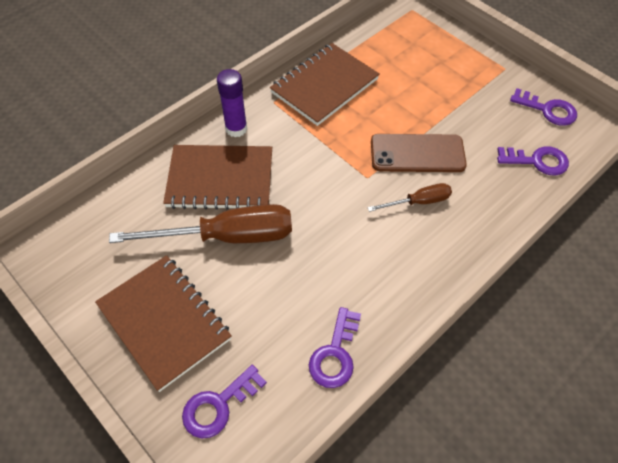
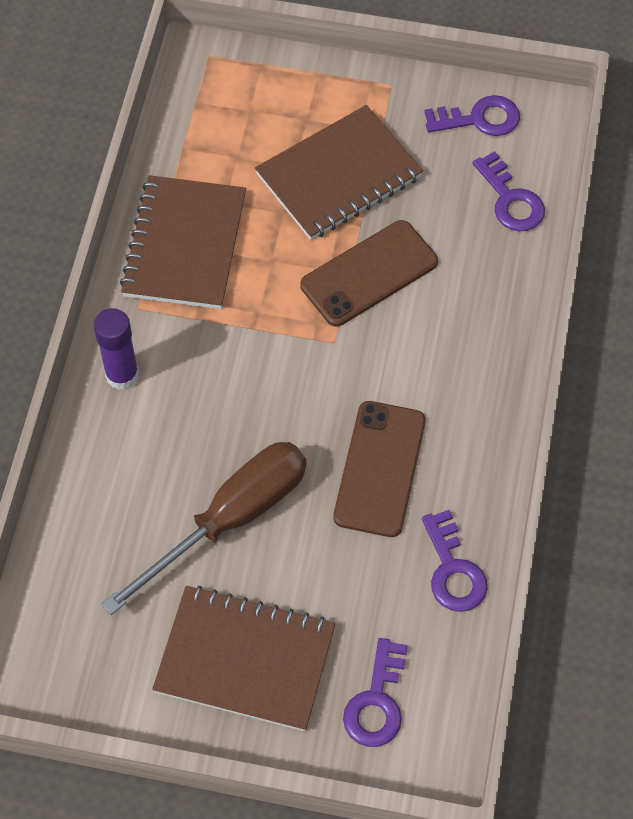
camera: 35 degrees left, 5 degrees up
(220, 179) = (161, 454): brown notebook -> brown notebook (339, 176)
(338, 263) = (380, 469): none -> brown phone
(418, 202) = (414, 337): brown screwdriver -> none
(537, 161) = (511, 200): purple key -> purple key turned 90 degrees clockwise

